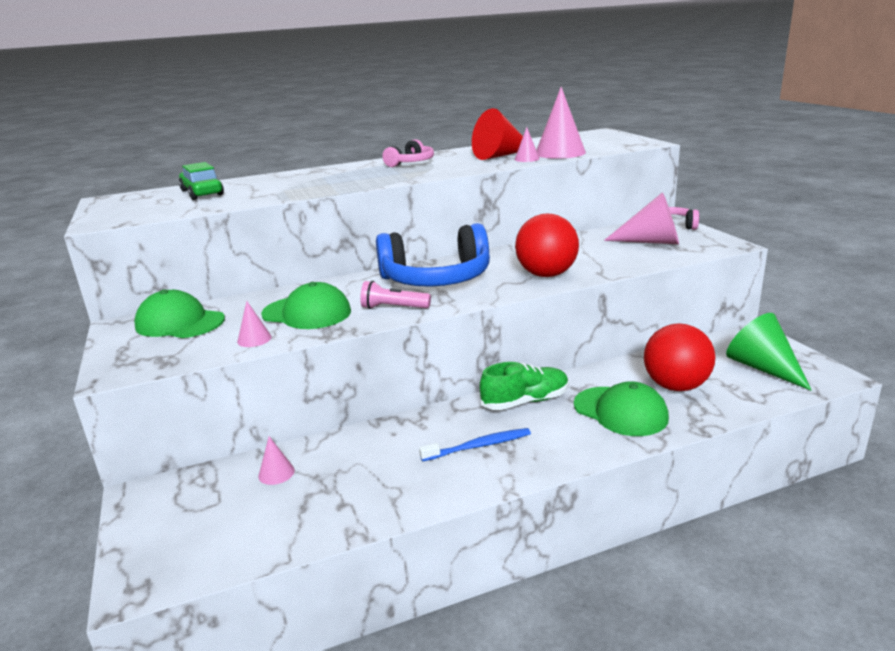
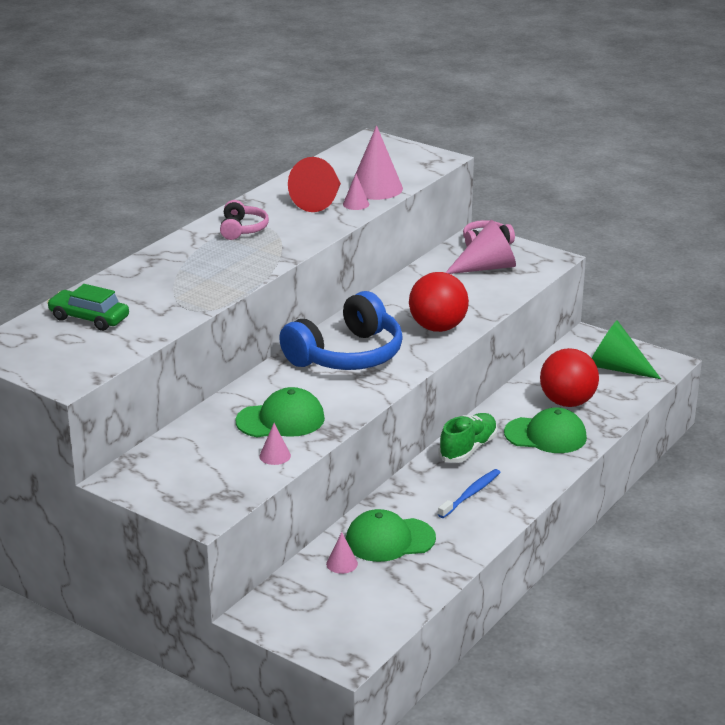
camera: 35 degrees left, 5 degrees up
(180, 323) = (175, 461): green cap -> green cap (389, 540)
(393, 308) = (351, 395): pink flashlight -> none

